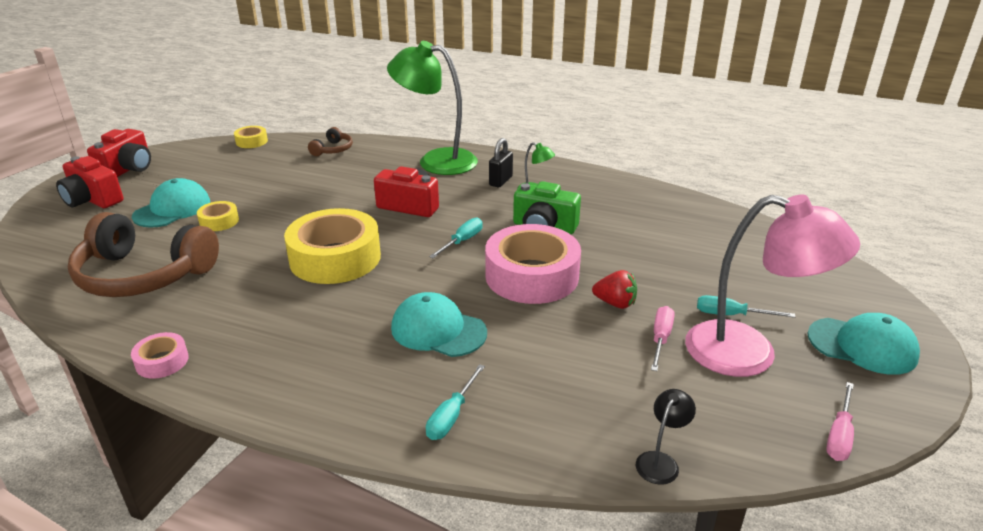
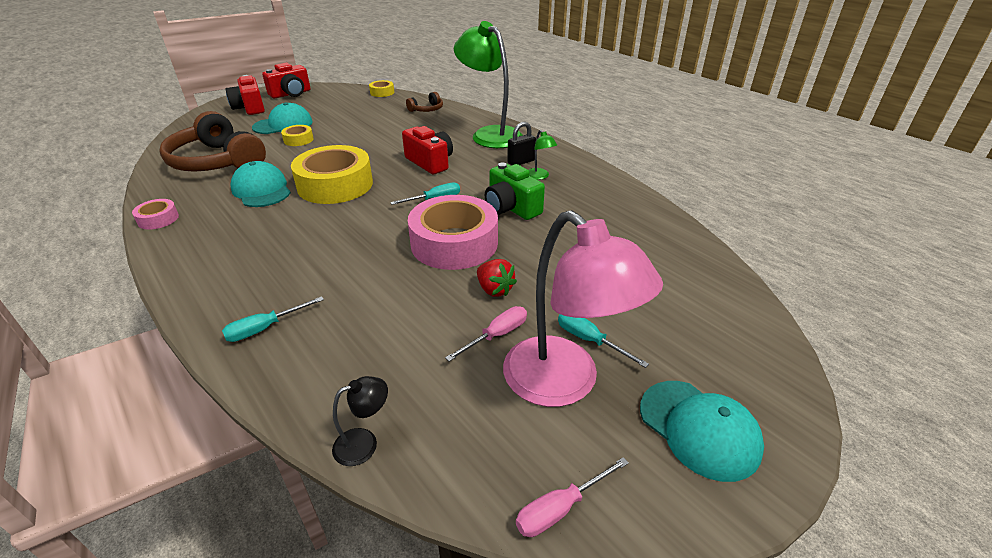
camera: 30 degrees right, 5 degrees up
(438, 330) = (336, 260): turquoise cap -> turquoise cap (261, 190)

